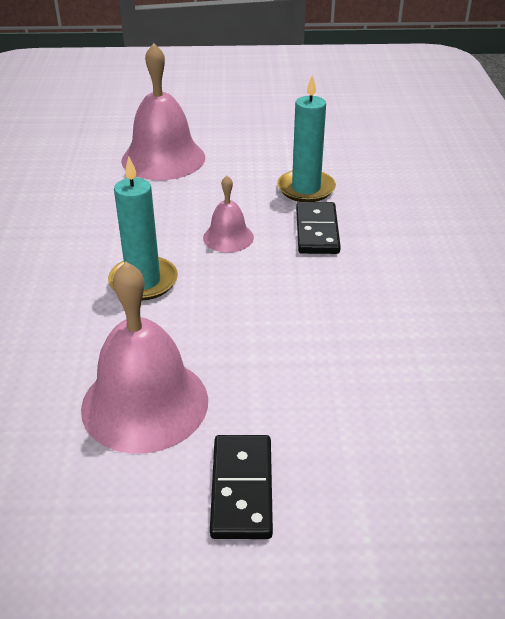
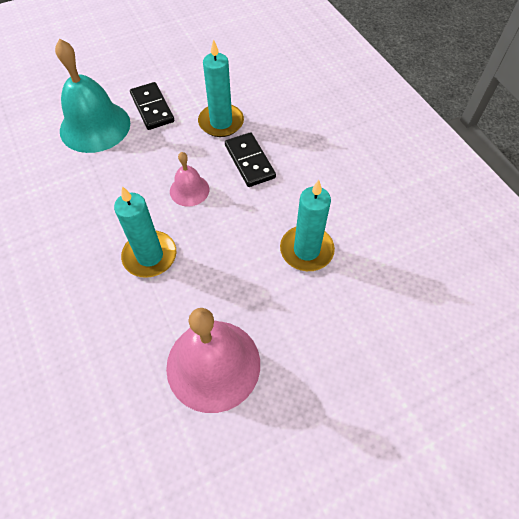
camera: 25 degrees left, 20 degrees up
(163, 158) = (95, 126): pink bell -> turquoise bell
(241, 489) = (313, 404): black domino -> black domino (152, 108)
(334, 332) = (306, 250): none -> turquoise candle

